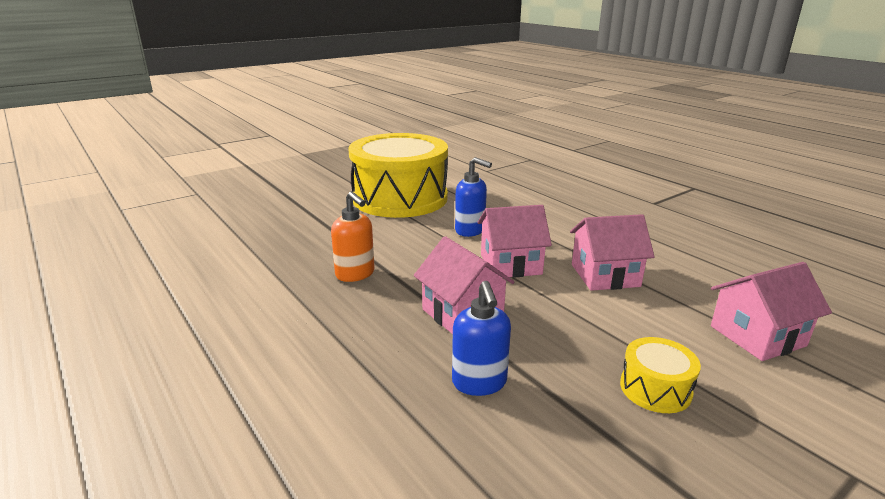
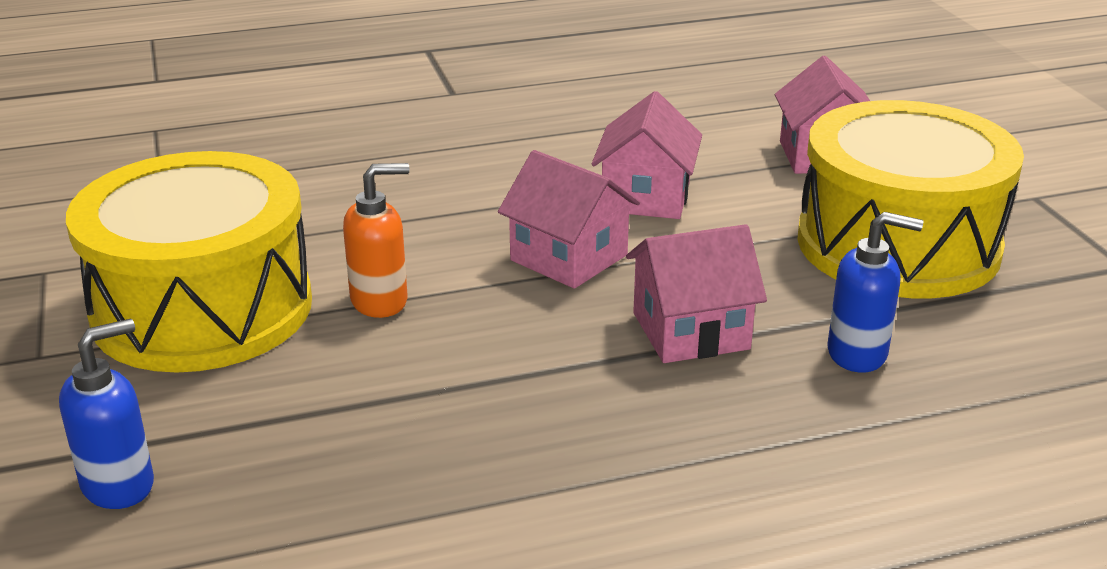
camera: 70 degrees left, 5 degrees up
(355, 274) = (509, 412): orange soap dispenser -> orange soap dispenser (380, 301)
(470, 230) = (423, 264): blue soap dispenser -> blue soap dispenser (119, 485)
(510, 264) = (569, 257): pink house -> pink house turned 60 degrees counterclockwise
(655, 388) = (898, 244): yellow drum -> yellow drum, size x2.50

